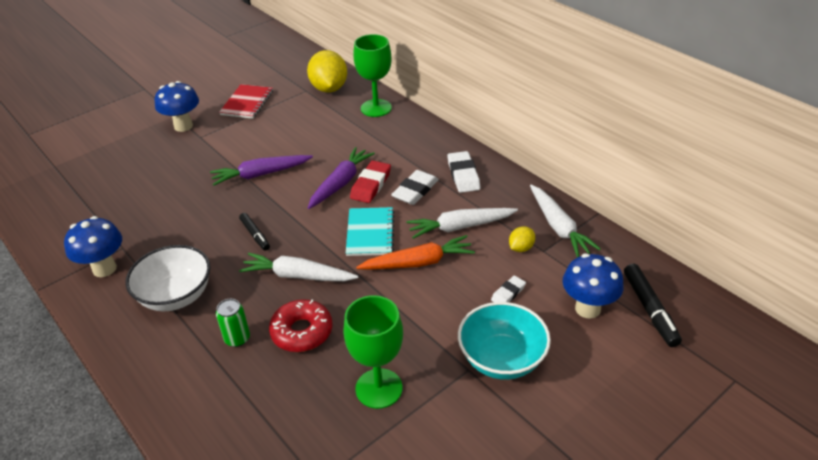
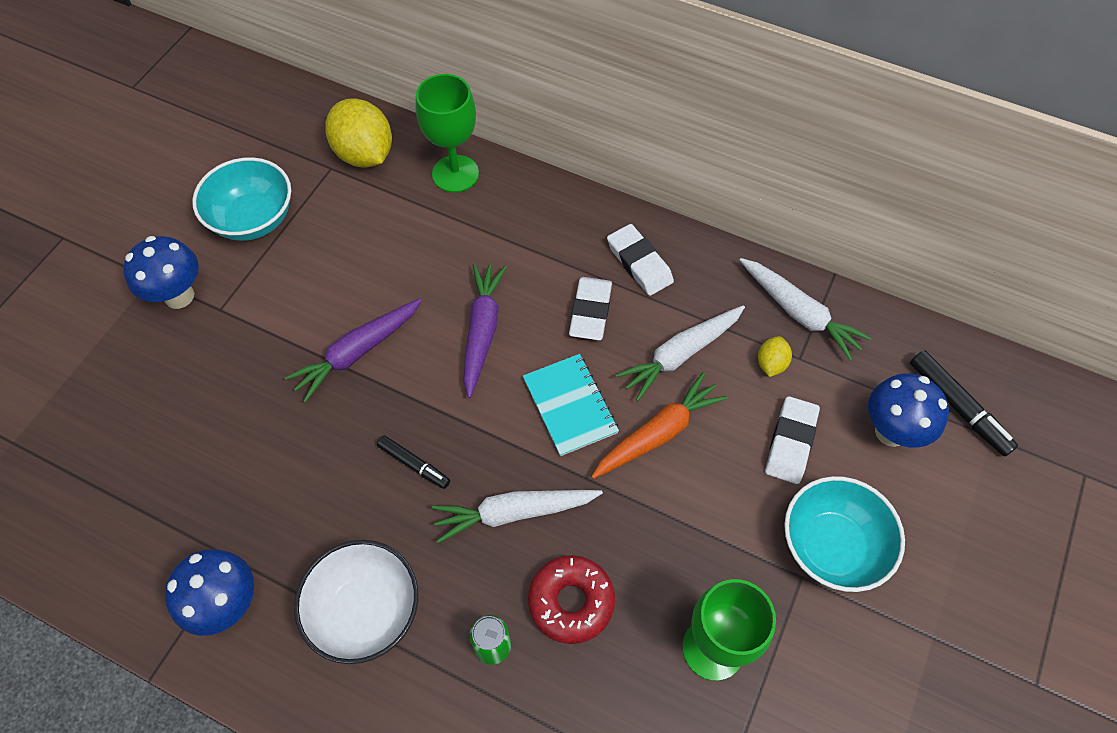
camera: 25 degrees left, 20 degrees up
(247, 103) = (253, 219): red notebook -> turquoise bowl
(370, 185) = (525, 321): red eraser -> none
(508, 293) = (790, 442): white eraser -> white eraser, size x1.68

